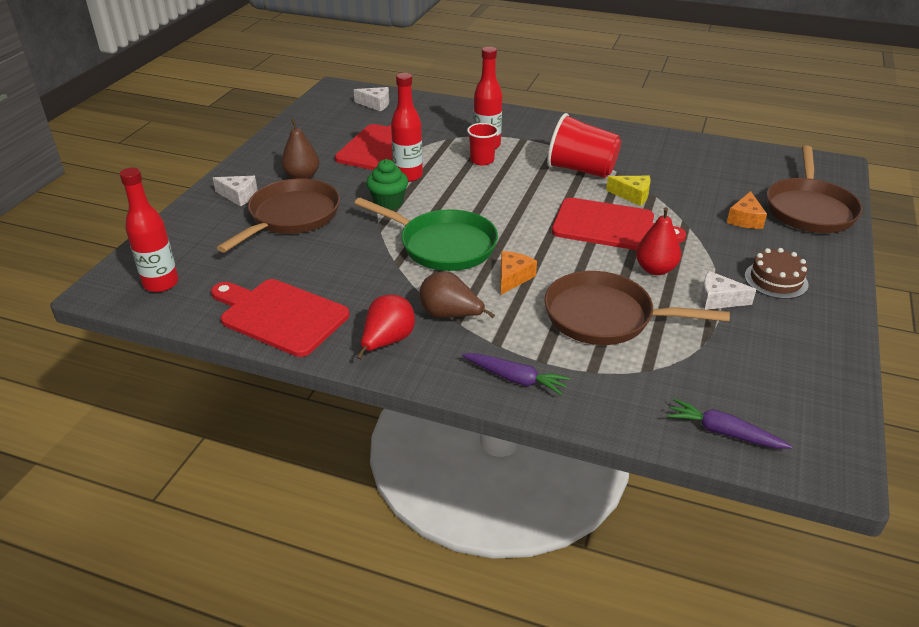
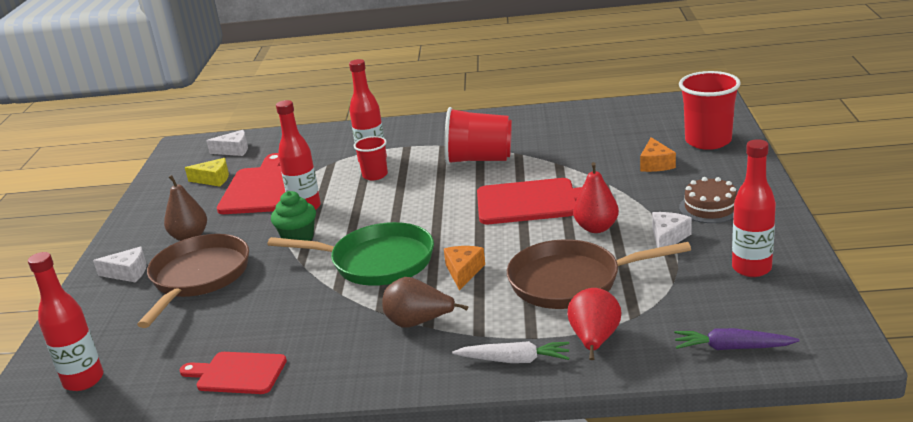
camera: 15 degrees left, 10 degrees down
(280, 316) = (237, 373): red cutting board -> red cutting board, size x0.64
(387, 341) = (366, 364): red pear -> red pear (594, 340)
(515, 379) = (514, 360): purple carrot -> white carrot
(632, 195) = (540, 170): yellow cheese -> yellow cheese (213, 179)
(718, 299) = (668, 238): white cheese -> white cheese turned 120 degrees clockwise
(785, 356) = (751, 268): none -> red bottle
(809, 209) = (708, 141): brown pan -> red cup

